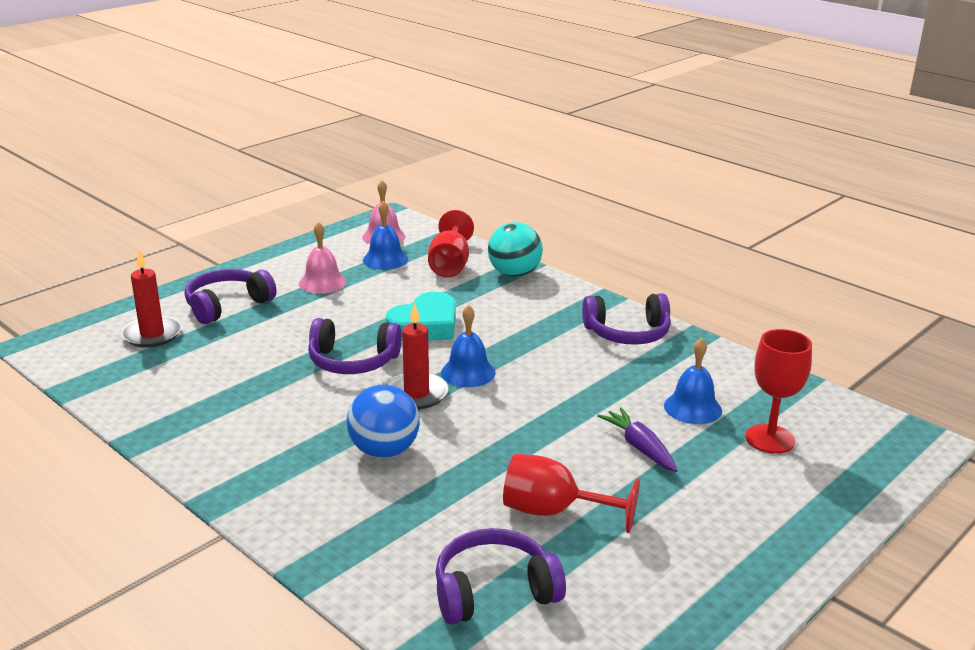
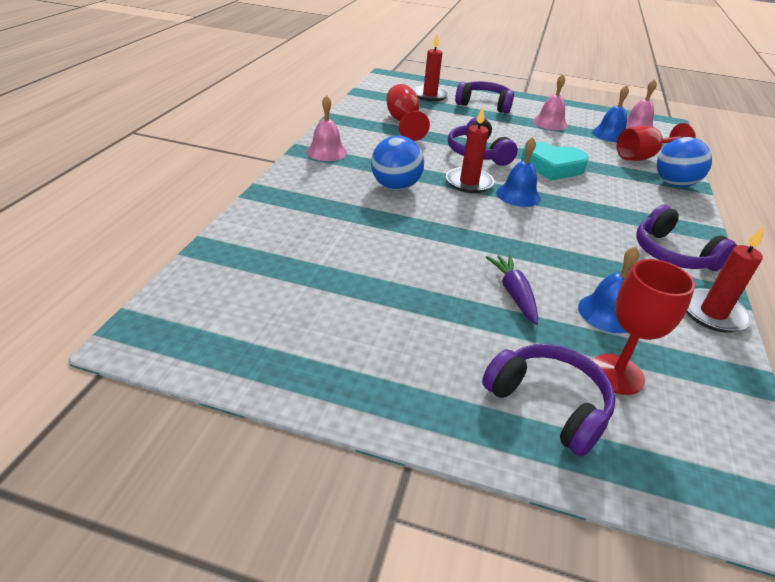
camera: 60 degrees right, 10 degrees up
(241, 478) = (326, 152): none -> pink bell
(494, 591) = (283, 261): purple headphones -> purple headphones (548, 404)
(514, 274) = (674, 184): turquoise ball -> blue ball
(554, 511) = (390, 268): red goblet -> red goblet (403, 122)
(640, 447) = (514, 294): purple carrot -> purple carrot turned 45 degrees counterclockwise
(717, 356) = (712, 313): none -> red candle

